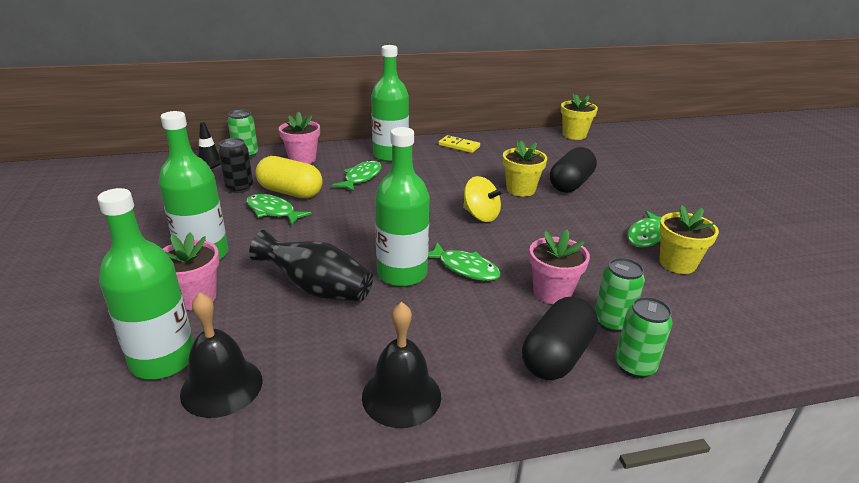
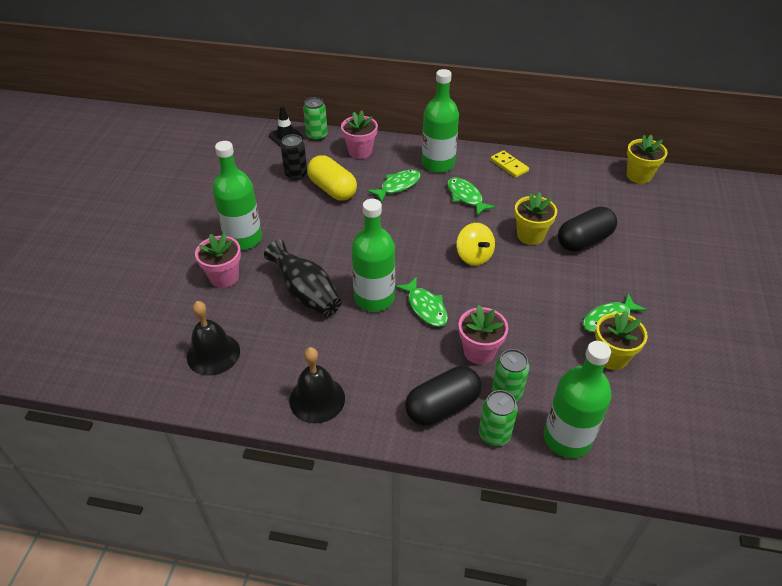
camera: 25 degrees right, 15 degrees up
(163, 360) = (187, 322): green bottle -> green bottle (567, 438)
(273, 211) = (310, 207): green fish -> green fish (465, 197)

